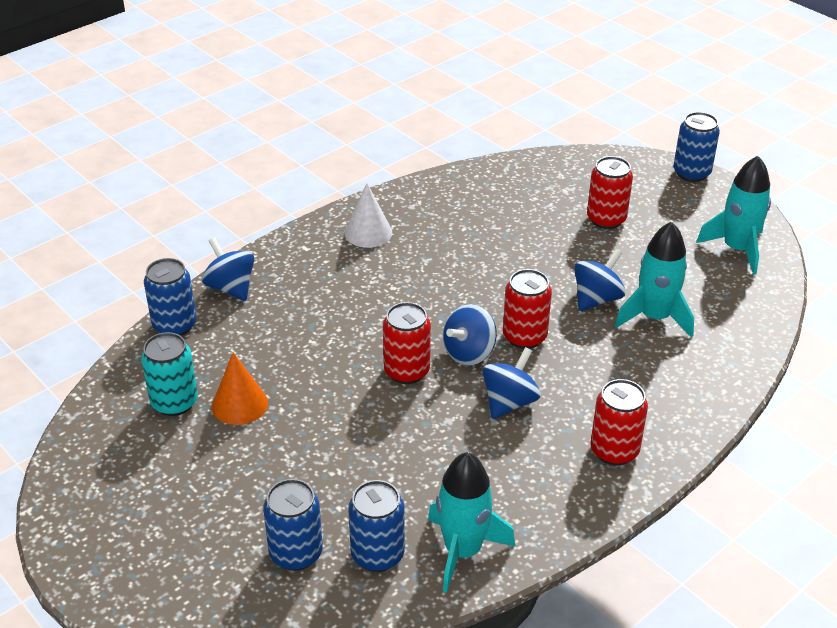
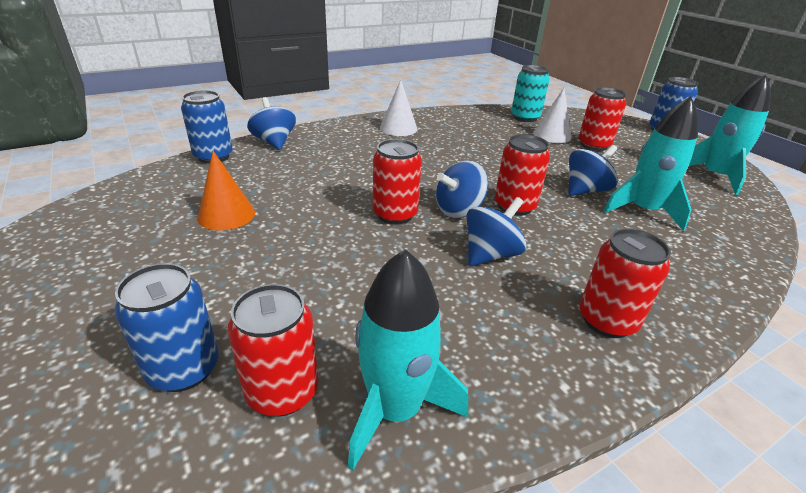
camera: 10 degrees right, 5 degrees down
(174, 402) = (170, 204): turquoise can -> turquoise can (525, 117)
(377, 554) = (282, 391): blue can -> red can
(556, 210) = (552, 135): none -> white cone

